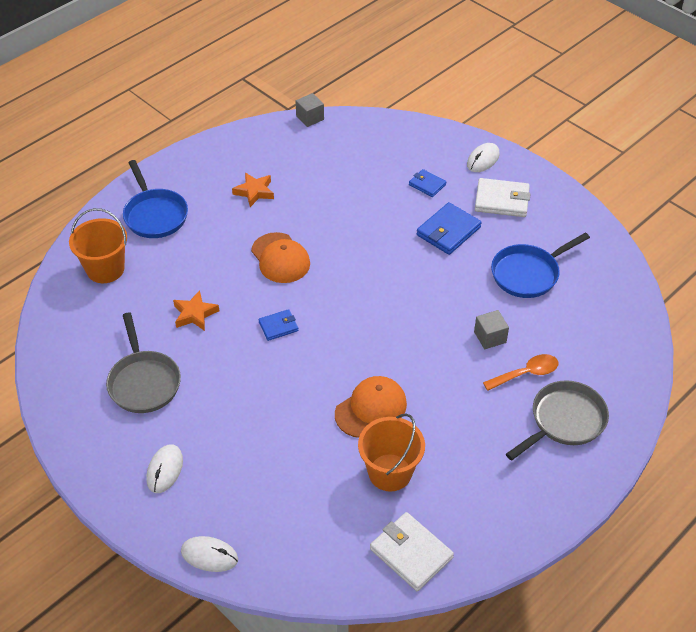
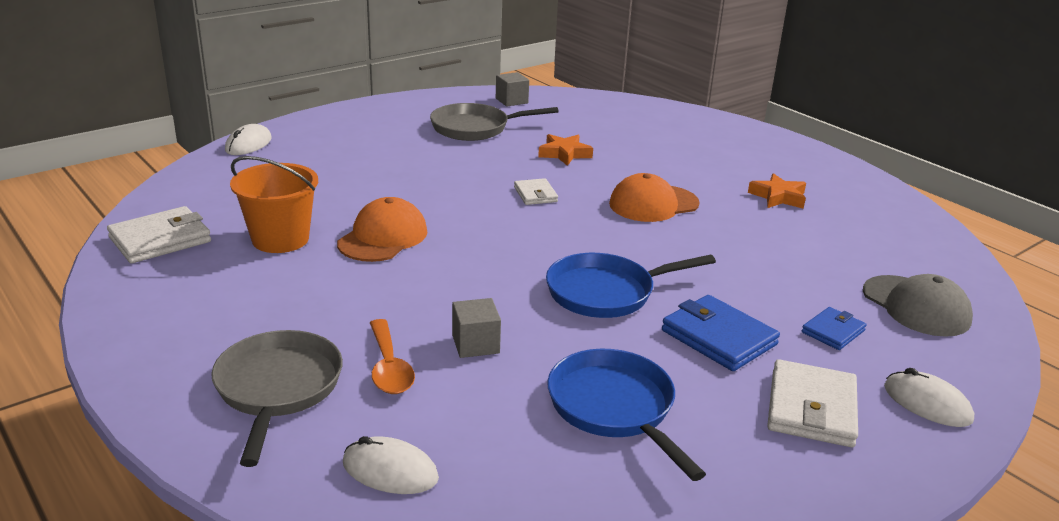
camera: 95 degrees right, 20 degrees down
(105, 269) = (636, 118): orange bucket -> none
(155, 215) = (724, 142): blue pan -> blue pan (606, 292)
(165, 470) = (360, 132): white mouse -> white mouse (390, 471)
(278, 326) = (535, 194): blue wallet -> white wallet
(310, 118) = (960, 246): grey cube -> grey cube (511, 101)
(371, 409) = (383, 237): orange cap -> orange cap turned 120 degrees counterclockwise
(389, 148) = (916, 306): none -> grey cap
(564, 421) = (278, 389): grey pan -> grey pan turned 150 degrees counterclockwise

